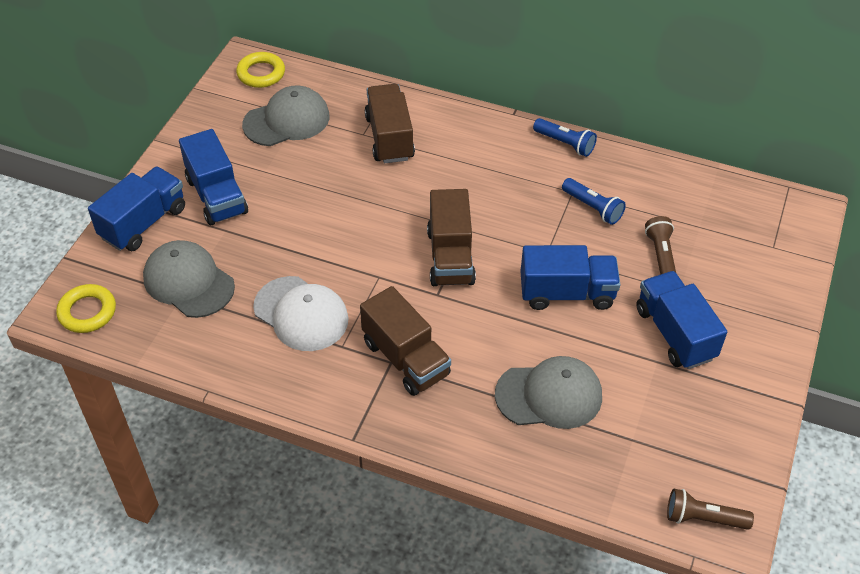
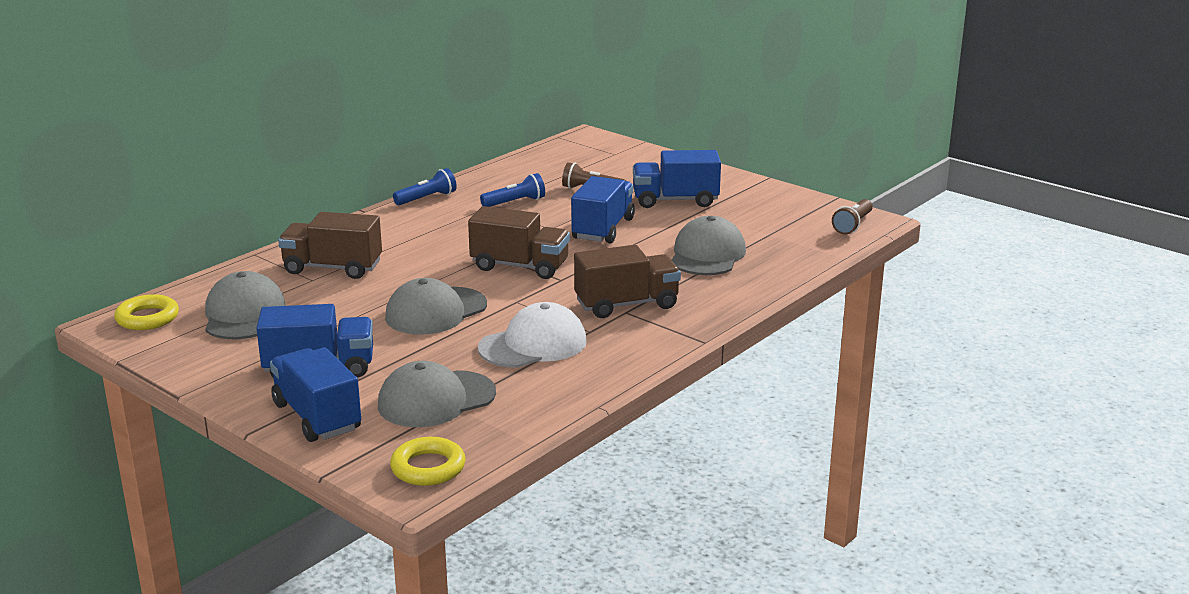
camera: 70 degrees left, 25 degrees down
(337, 230) = (435, 311): none -> grey cap

